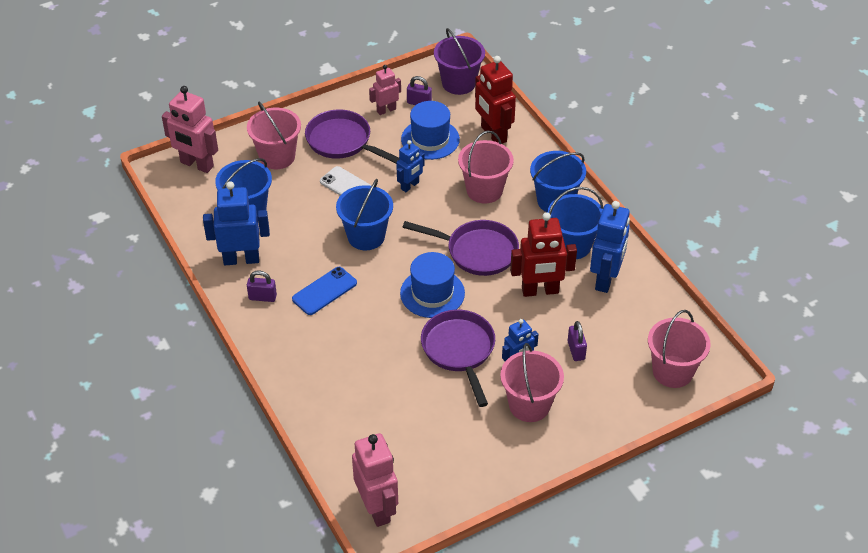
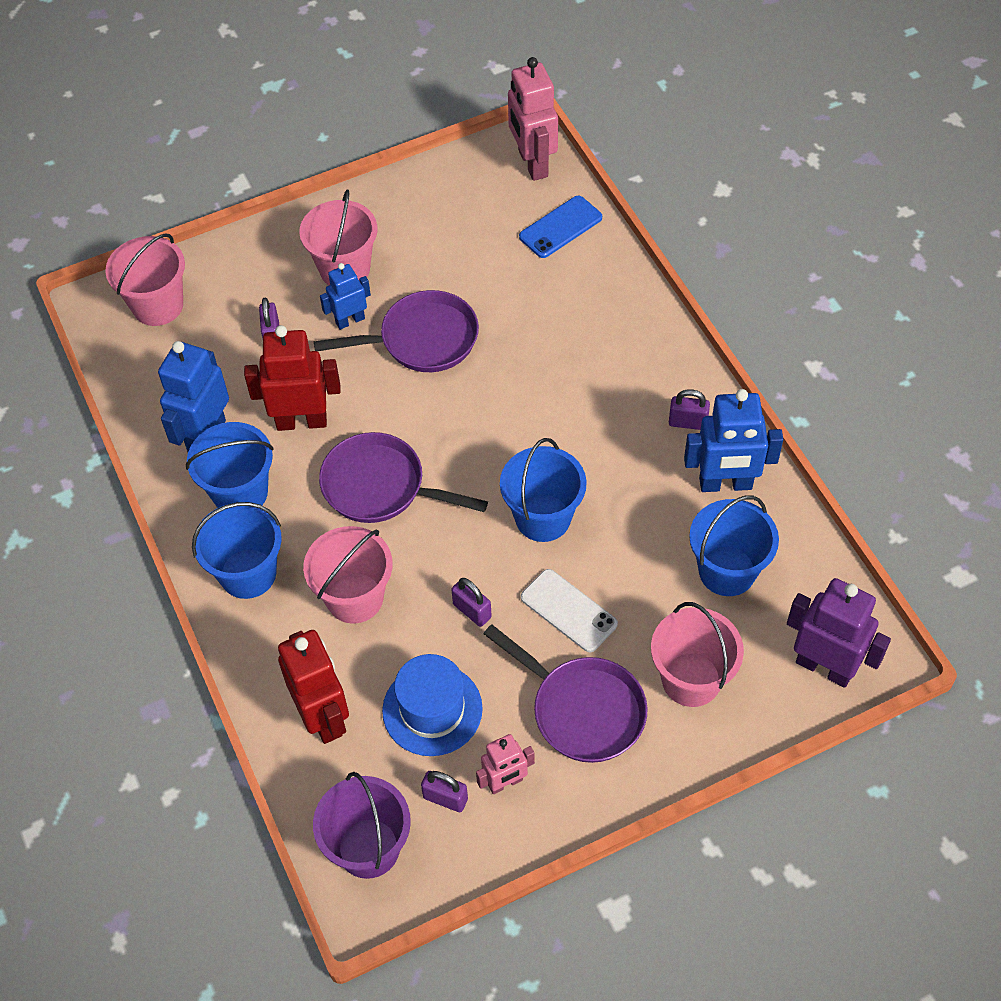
camera: 175 degrees left, 10 degrees up
(196, 164) = (824, 667): pink robot -> purple robot
(324, 291) = (601, 429): blue phone -> blue phone (560, 227)
(410, 186) = (472, 611): blue robot -> purple padlock
(432, 293) = (451, 422): blue hat -> none
(459, 350) = (422, 339): purple pan -> purple pan turned 90 degrees counterclockwise

